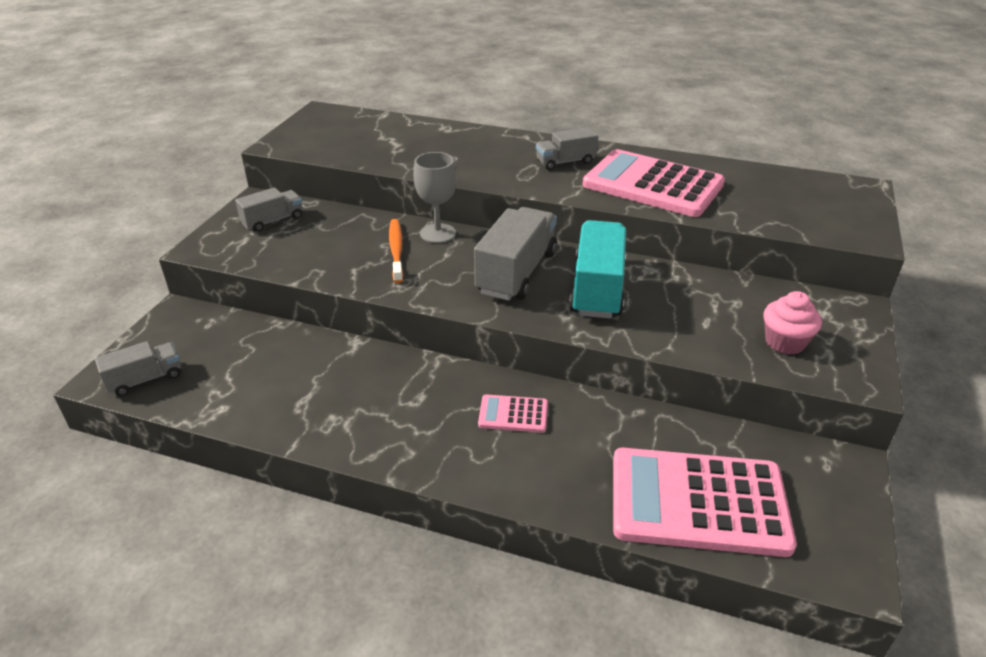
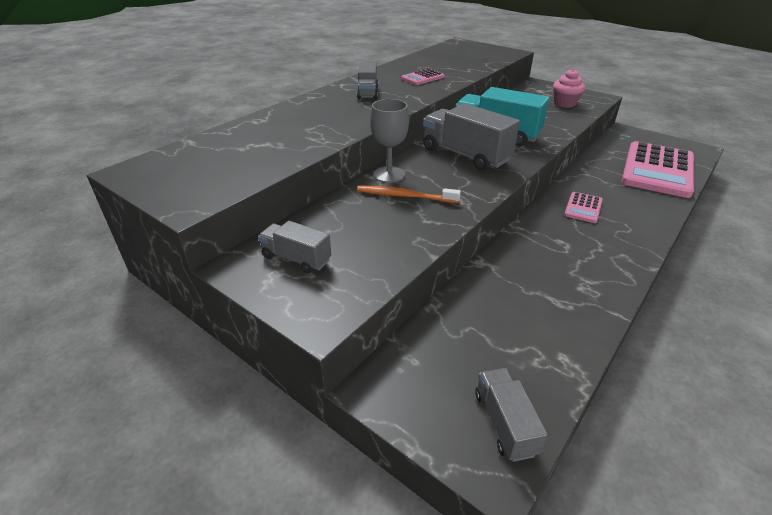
camera: 70 degrees left, 0 degrees up
(273, 221) = (296, 258): grey truck -> grey truck turned 45 degrees counterclockwise
(652, 185) = (422, 78): pink calculator -> pink calculator, size x0.45

